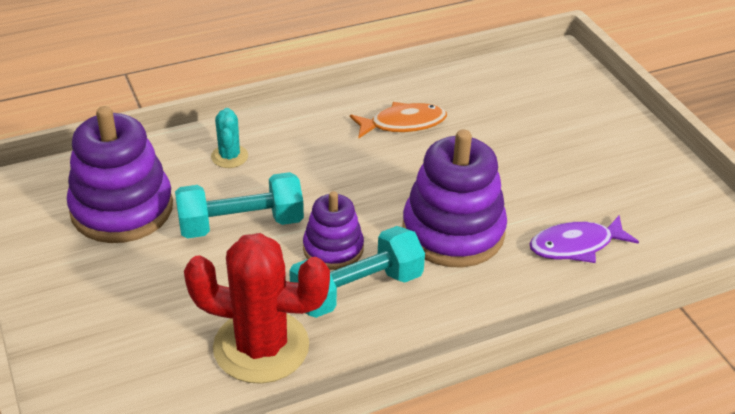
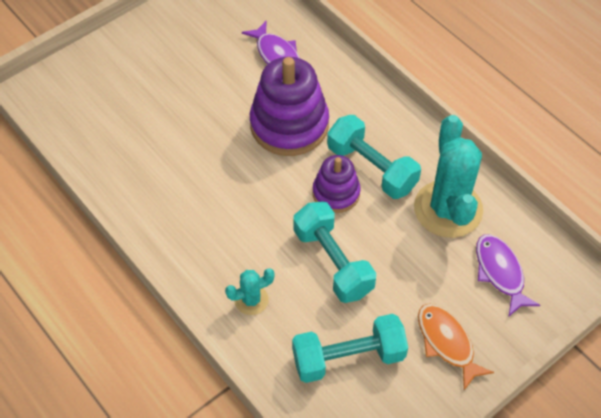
camera: 105 degrees left, 15 degrees up
(122, 209) = (348, 357): purple stacking toy -> turquoise dumbbell
(142, 369) = (500, 272): none -> purple fish
(261, 347) = (448, 209): red cactus -> turquoise cactus
(403, 124) = (164, 183): orange fish -> orange fish (447, 343)

